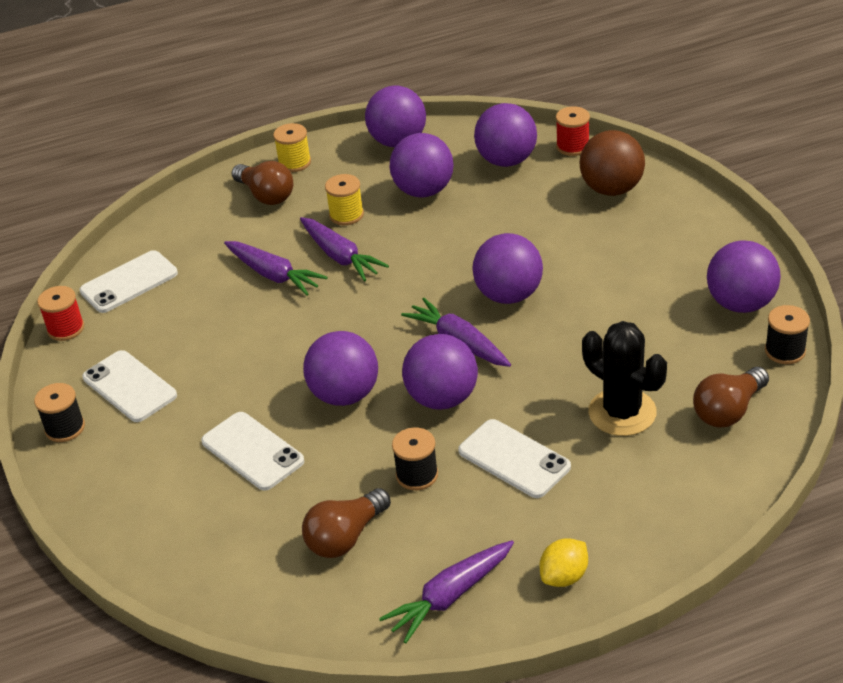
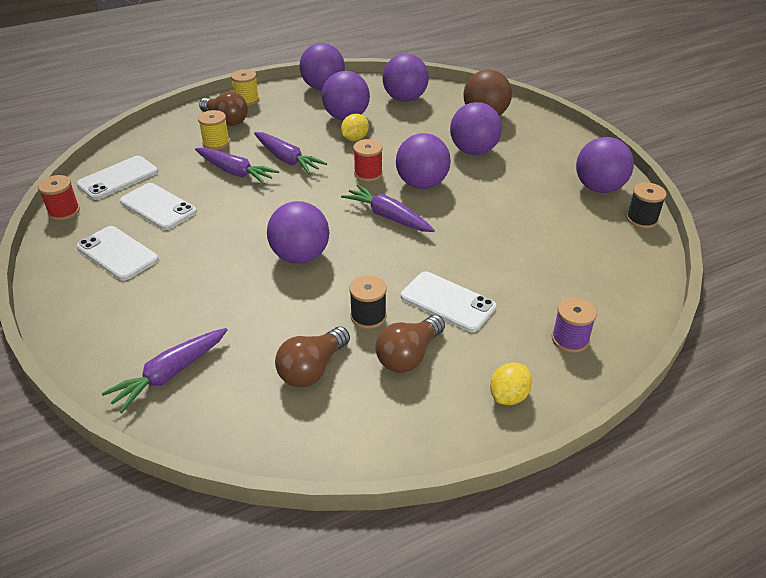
camera: 10 degrees left, 0 degrees up
(65, 428) = (60, 286): black spool -> none
(252, 451) = (225, 301): white phone -> white phone (158, 207)
(346, 215) = (289, 132): yellow spool -> yellow spool (216, 143)
(431, 225) = (355, 139): none -> yellow lemon
(442, 398) = (381, 257): purple ball -> purple ball (473, 151)
(450, 596) = (412, 417): purple carrot -> purple carrot (170, 374)
(573, 146) = (451, 90): red spool -> red spool (368, 173)
(622, 412) = (528, 265): black cactus -> none
(651, 510) = (570, 339): none -> purple spool
(728, 410) = (611, 262): brown light bulb -> brown light bulb (409, 355)

